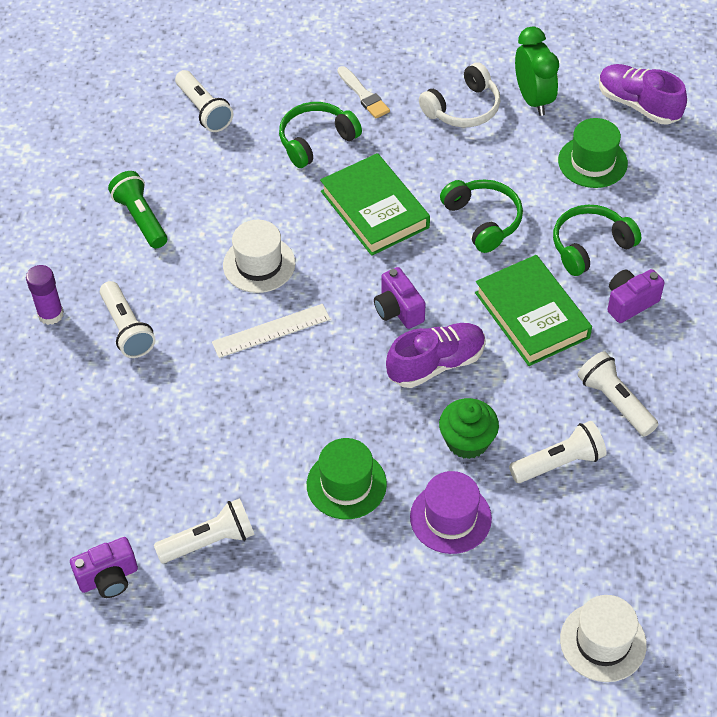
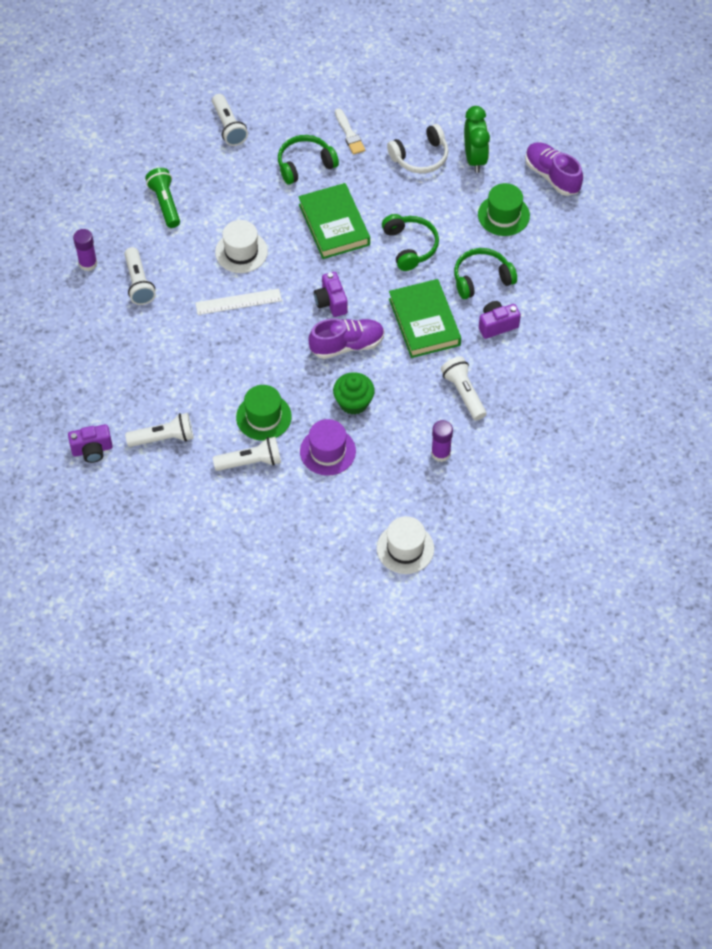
camera: 10 degrees right, 5 degrees up
(559, 463) = (412, 428): white flashlight -> white flashlight (250, 462)
(610, 492) = (440, 453): none -> purple glue stick

